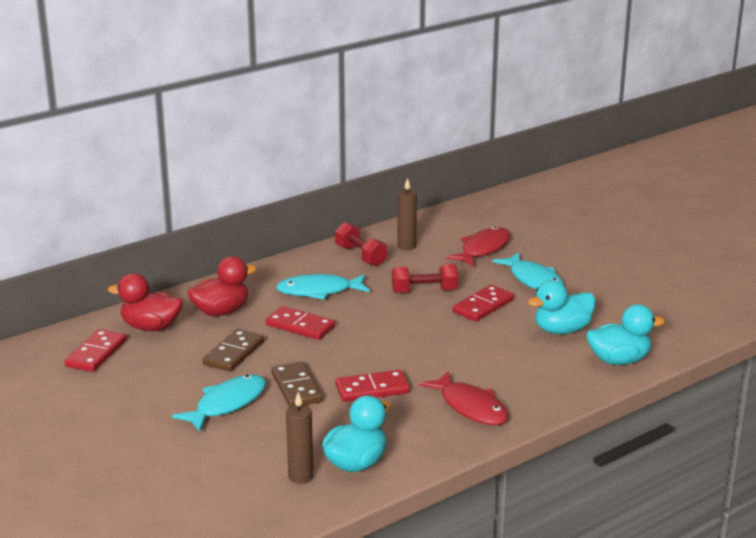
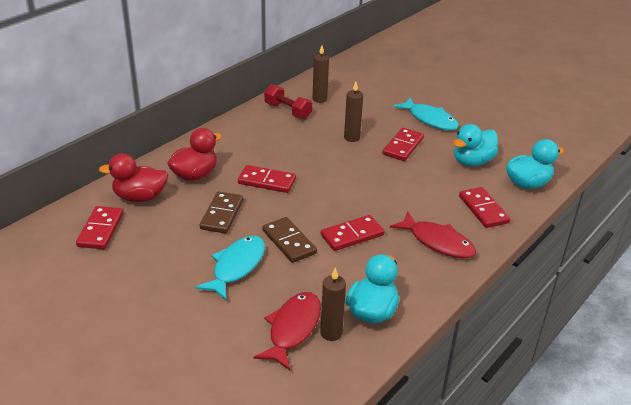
camera: 15 degrees left, 10 degrees up
(319, 291) = (268, 147): turquoise fish -> none
(424, 291) = (351, 138): red dumbbell -> brown candle
(483, 249) = (379, 96): red fish -> red fish (292, 329)
(545, 381) = (483, 209): none -> red domino

